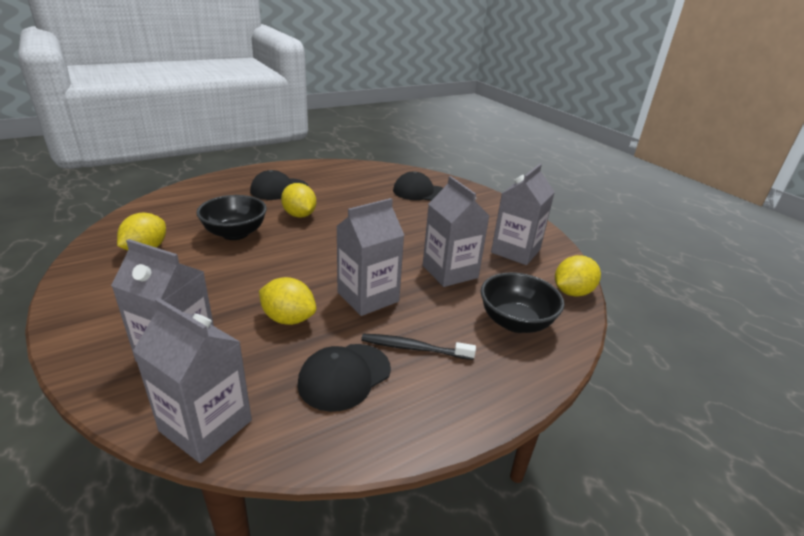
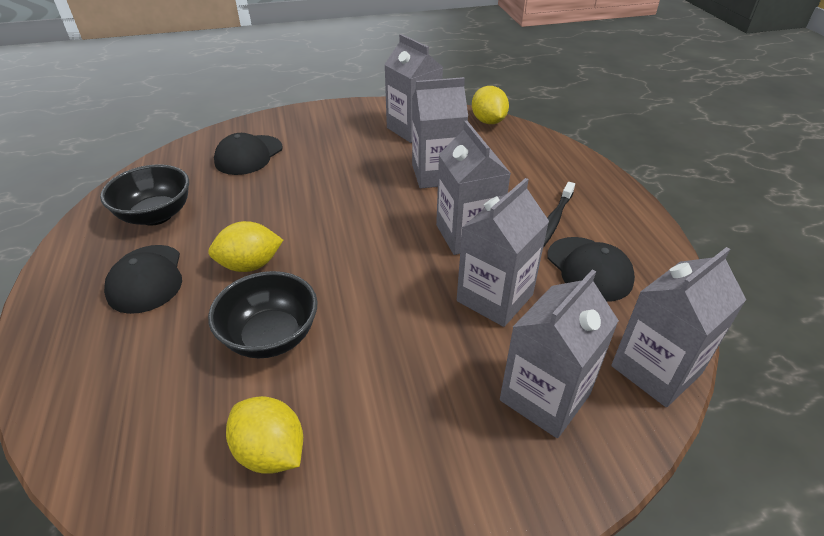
camera: 70 degrees left, 10 degrees up
(288, 319) = (494, 298): yellow lemon -> grey carton
(515, 322) = (524, 159): black bowl -> black bowl (156, 215)

